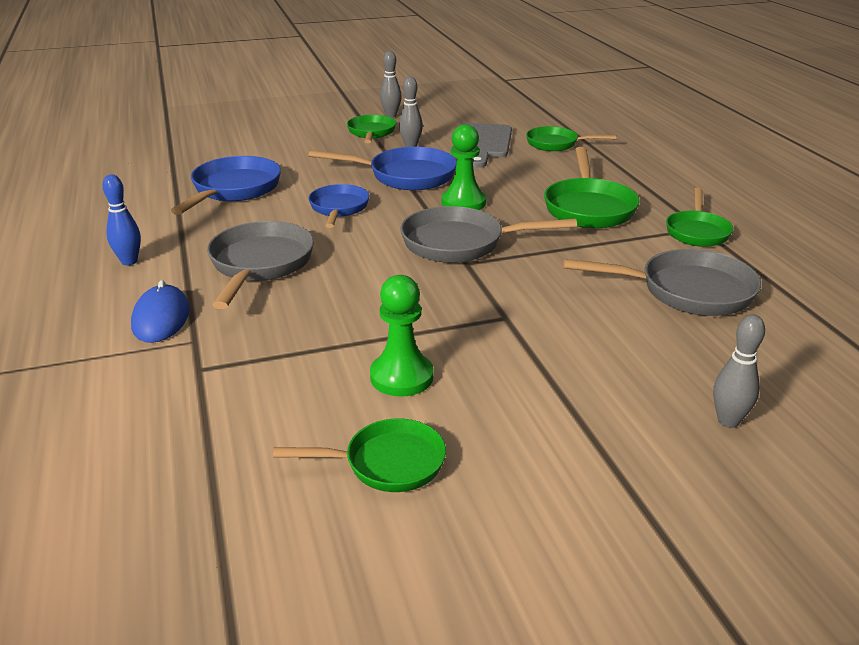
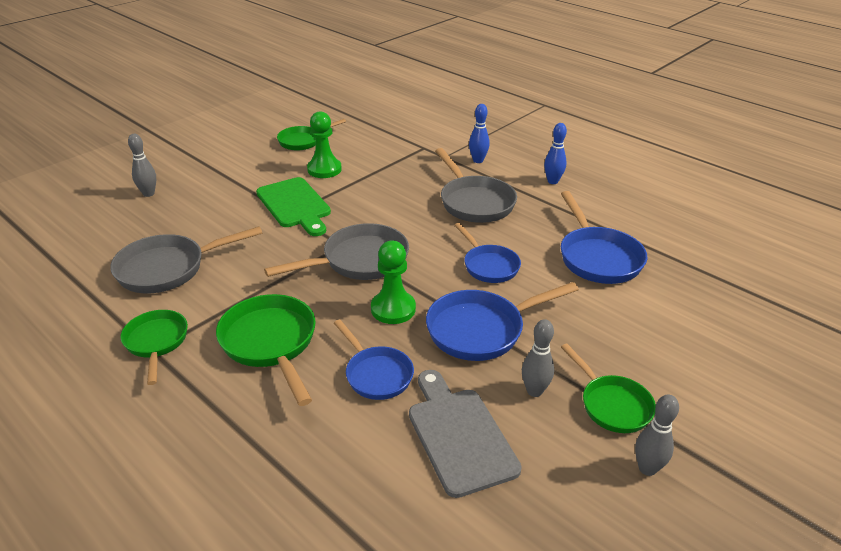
camera: 150 degrees right, 5 degrees up
(161, 318) = (478, 160): blue mouse -> blue bowling pin
(490, 327) = (295, 205): none -> green cutting board
(512, 175) = (376, 374): none -> blue pan
(556, 144) = (362, 477): green pan -> none

